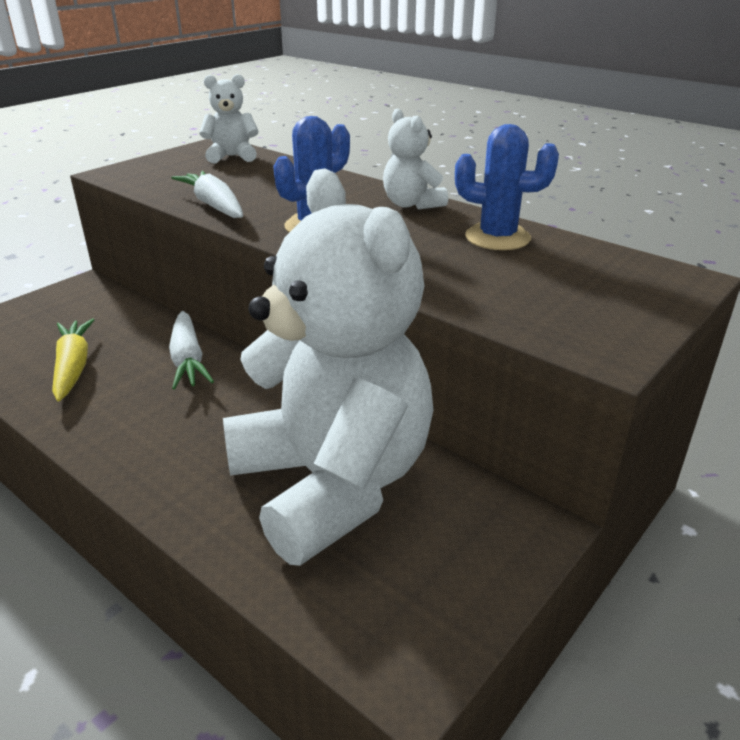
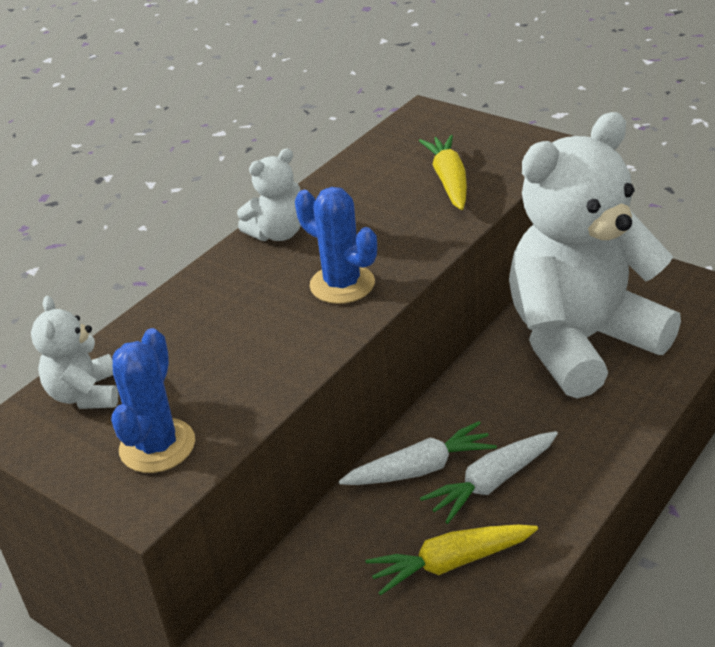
camera: 90 degrees left, 5 degrees up
(214, 205) = (283, 367): white carrot -> white carrot (492, 483)
(497, 238) = (360, 185): blue cactus -> blue cactus (157, 446)
(502, 282) = (449, 181): none -> yellow carrot

